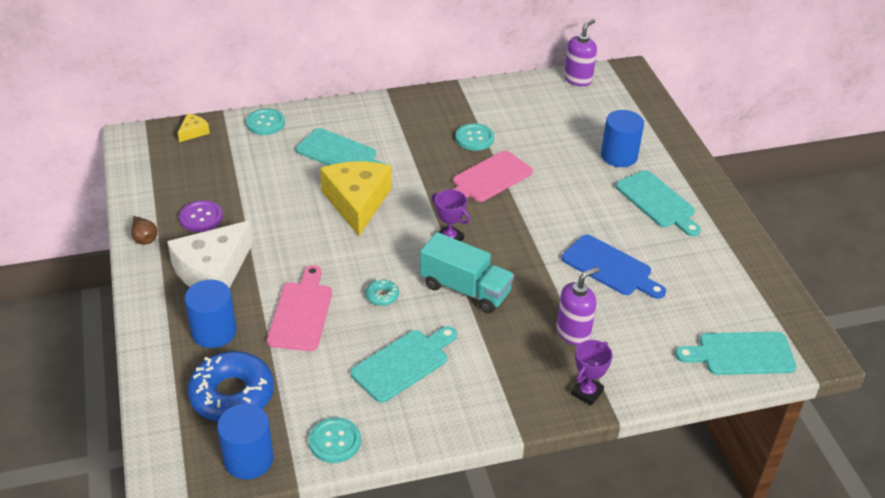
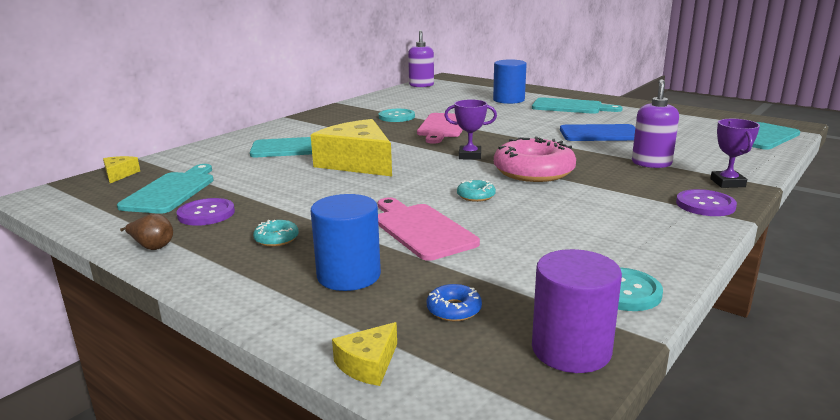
camera: 35 degrees left, 20 degrees down
(152, 405) = (368, 364): none -> yellow cheese
(213, 271) = (276, 239): white cheese -> turquoise donut
(232, 394) = (454, 309): blue donut -> blue donut, size x0.43
(248, 459) = (571, 349): blue cylinder -> purple cylinder
(265, 123) = (195, 153): turquoise button -> none
(403, 363) = (573, 221): turquoise cutting board -> turquoise cutting board (171, 191)
(465, 289) = (533, 171): turquoise truck -> pink donut
(521, 404) = (705, 205): none -> purple button

